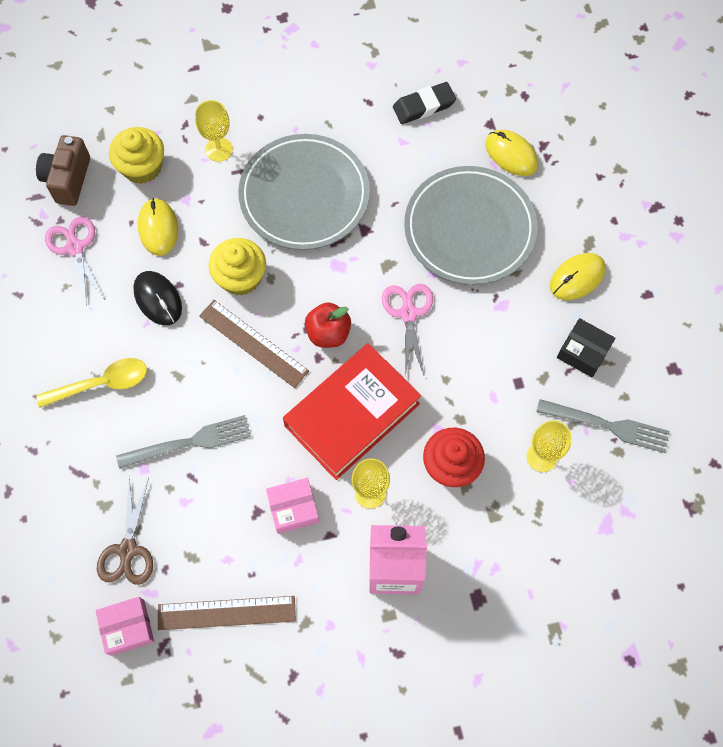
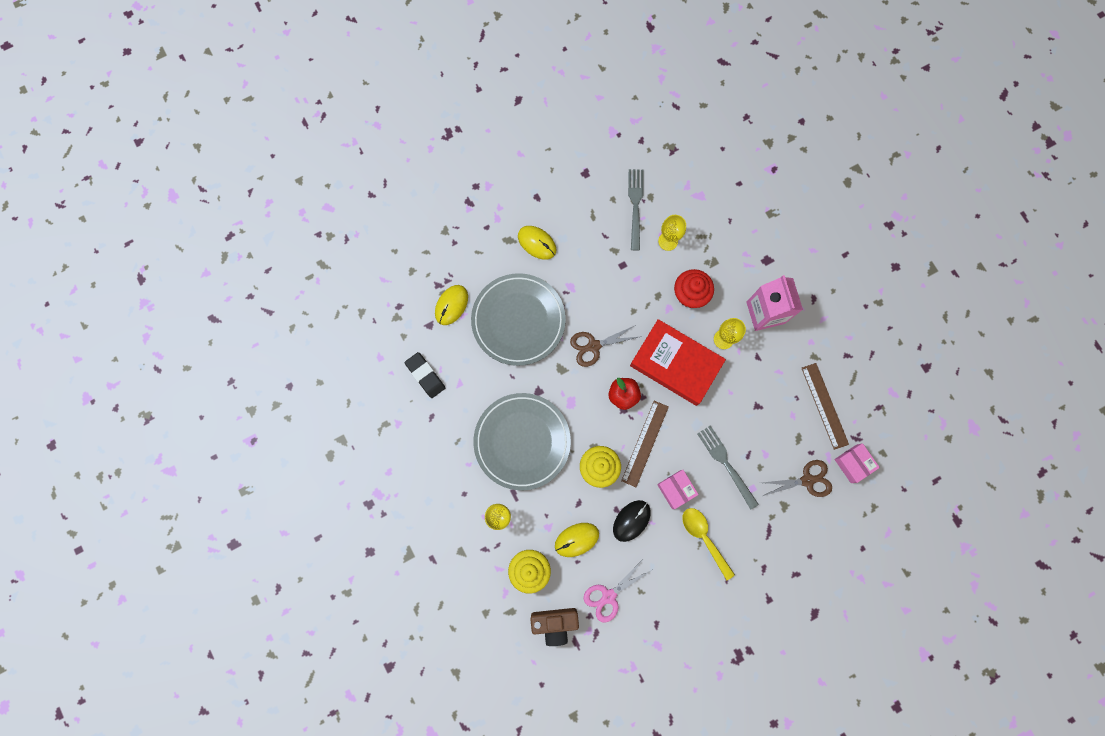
camera: 105 degrees left, 10 degrees up
(293, 508) = (748, 384): pink box -> pink box (676, 489)
(408, 313) = (594, 346): pink scissors -> brown scissors
(583, 352) = (589, 229): black box -> none

